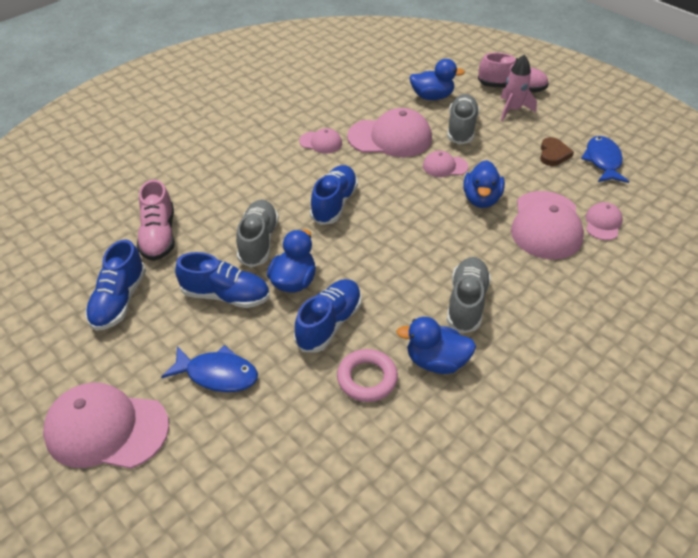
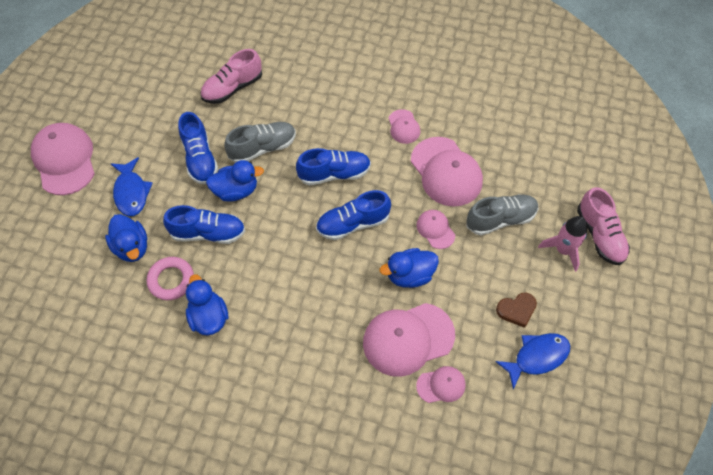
camera: 60 degrees right, 15 degrees up
(119, 300) = (163, 103): blue shoe -> blue shoe (353, 224)
(432, 97) = (532, 176): blue duck -> blue duck (132, 247)
(466, 302) = (279, 313): grey shoe -> none

